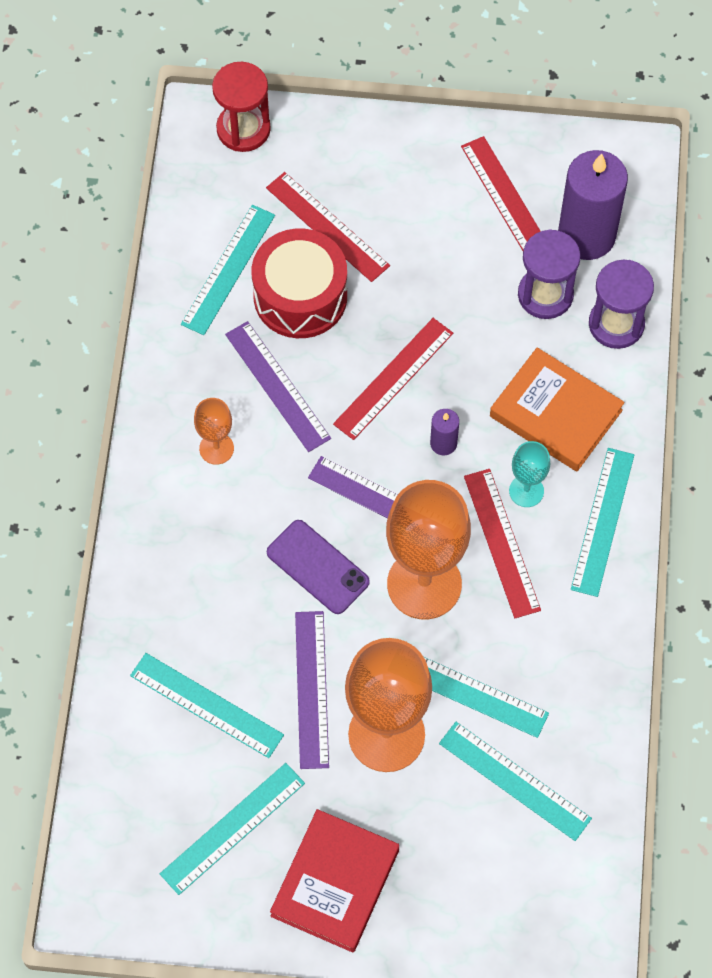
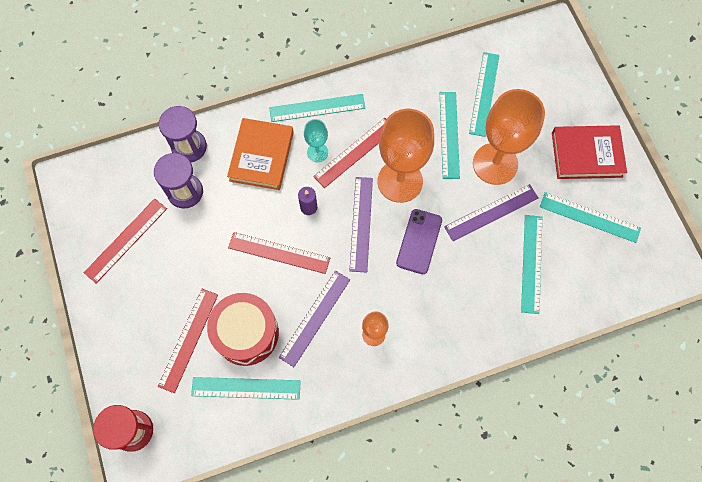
camera: 115 degrees left, 5 degrees up
(586, 235) = (134, 185): purple candle -> none

